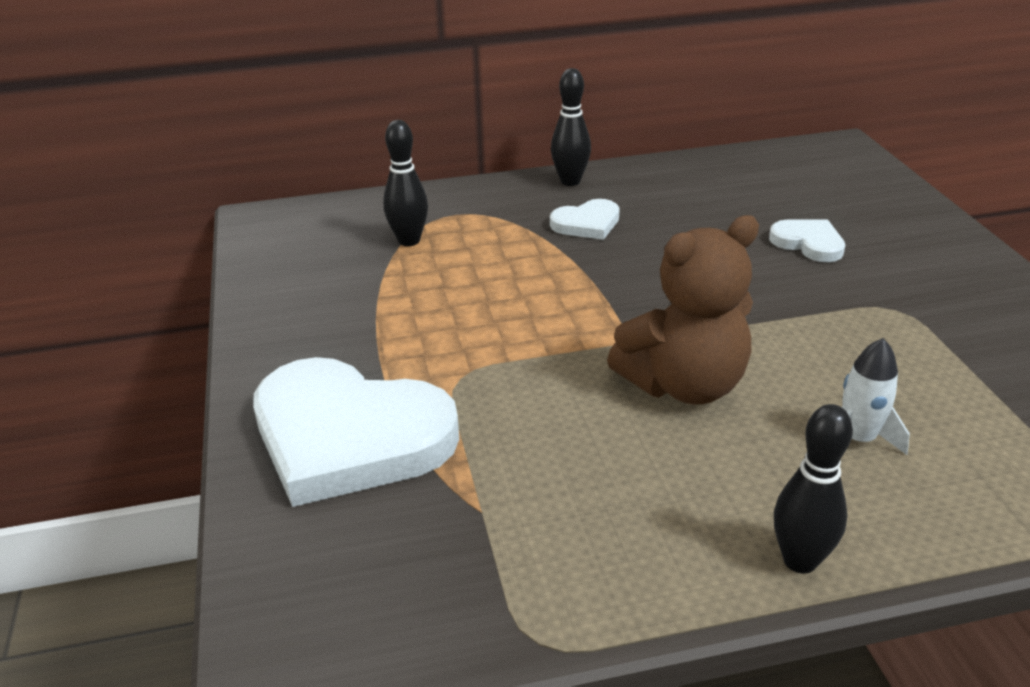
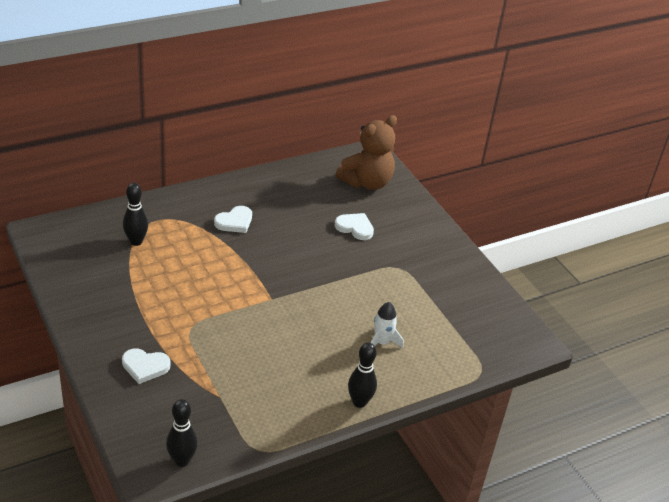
camera: 20 degrees left, 5 degrees up
(349, 437) = (145, 367): white heart -> white heart, size x0.46
(570, 181) = (219, 190): black bowling pin -> black bowling pin (182, 460)
(684, 385) = (301, 321): brown teddy bear -> brown teddy bear (367, 182)

